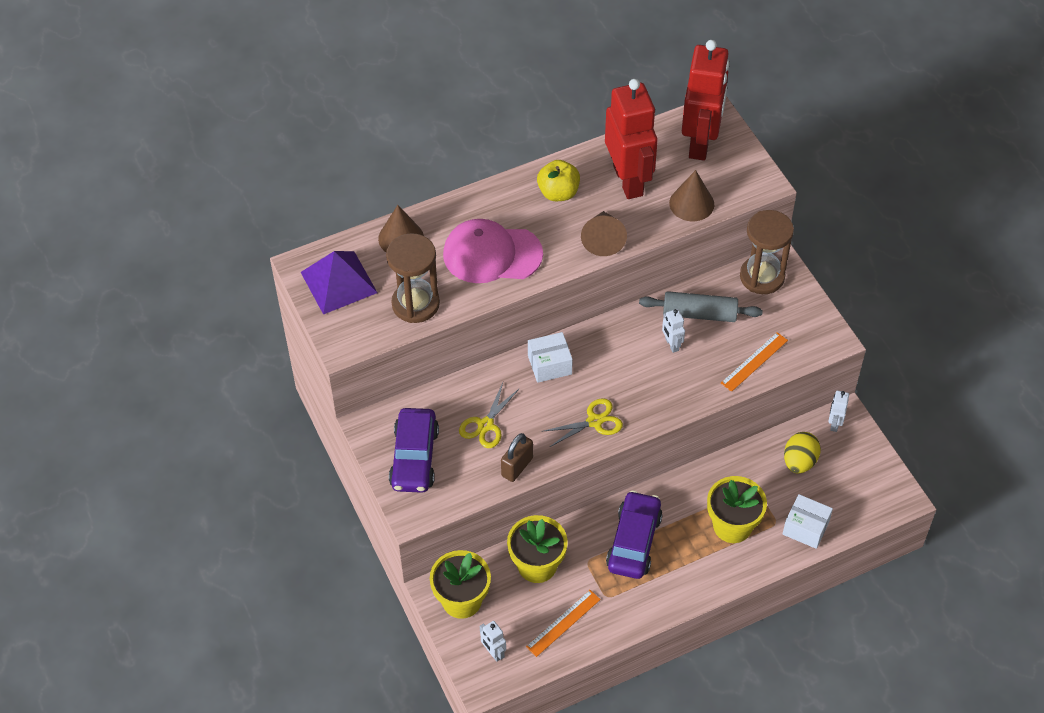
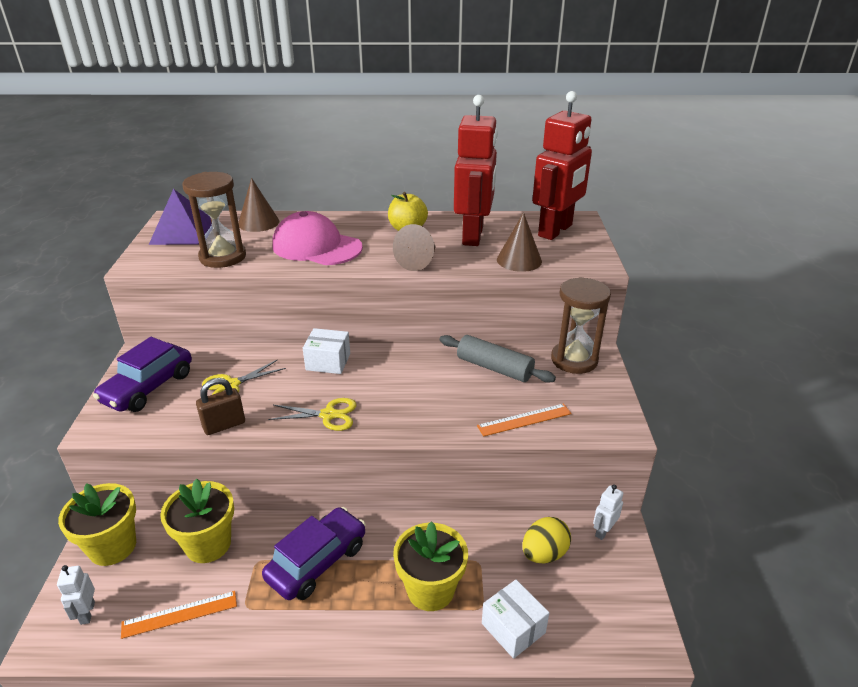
camera: 25 degrees right, 20 degrees down
(671, 344) = (450, 381): white robot -> none

